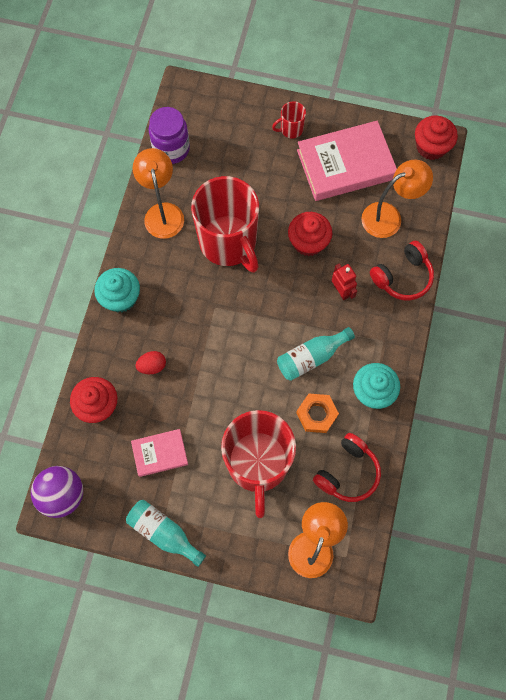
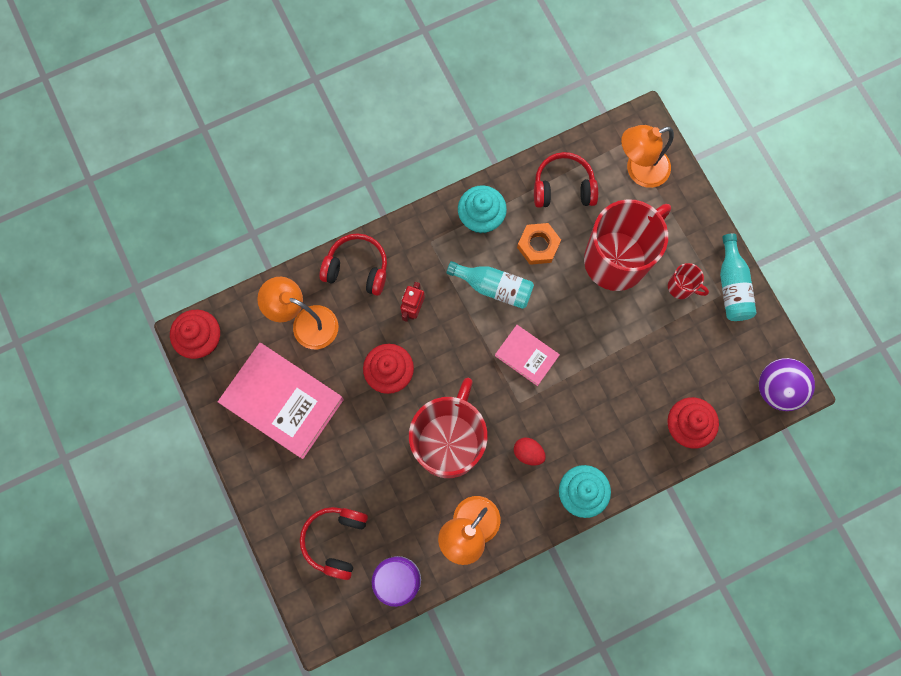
camera: 130 degrees left, 5 degrees up
(152, 366) = (615, 410): red egg -> red egg (528, 453)
(160, 453) = (678, 341): pink book -> pink book (526, 356)
(228, 132) = (336, 540): none -> red headphones
(291, 129) = (284, 482): red mug -> red mug (681, 287)

